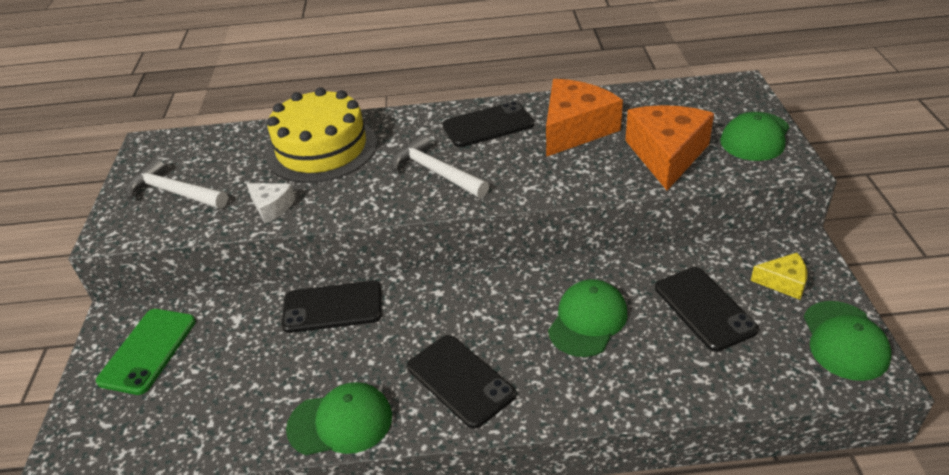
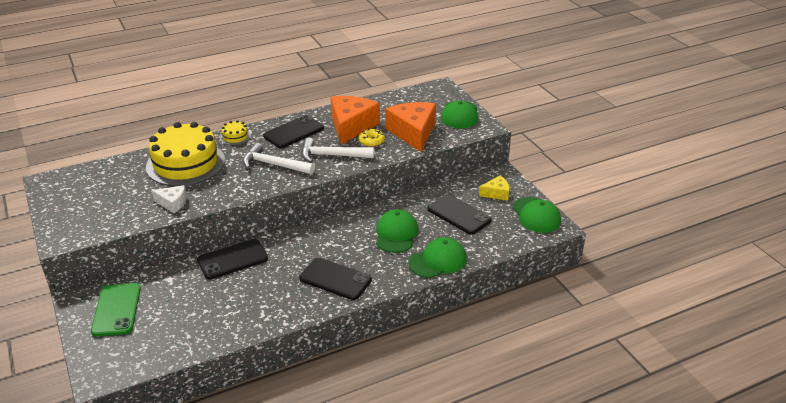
camera: 25 degrees left, 5 degrees down
(174, 192) = (92, 207): white hammer -> white hammer (331, 155)
(340, 422) = (273, 315): green cap -> green cap (438, 261)
(406, 119) = (235, 137): none -> yellow cake
(595, 158) = (371, 141): none -> yellow donut

